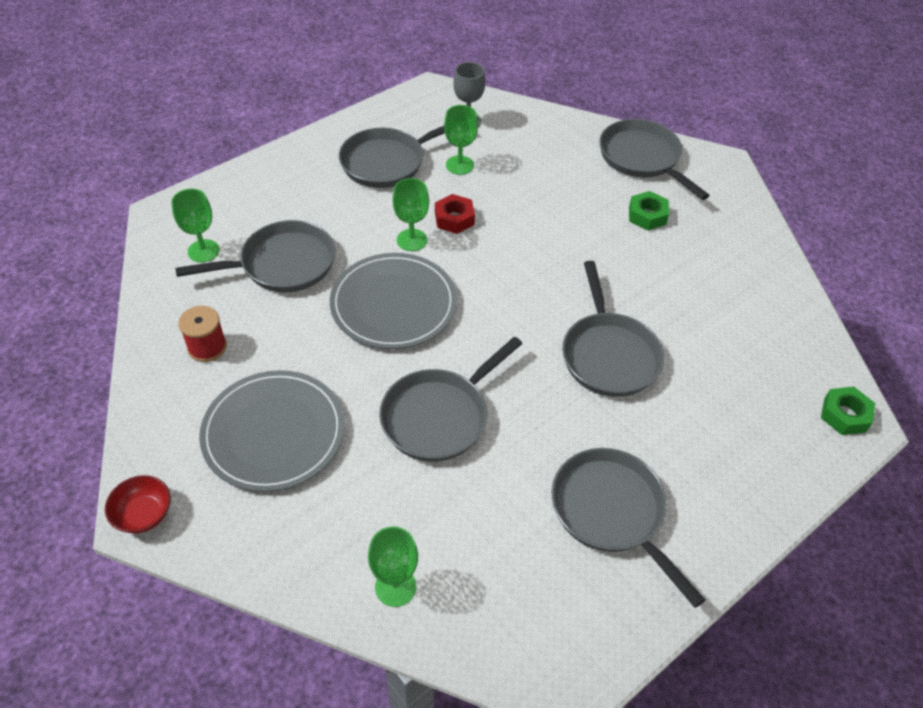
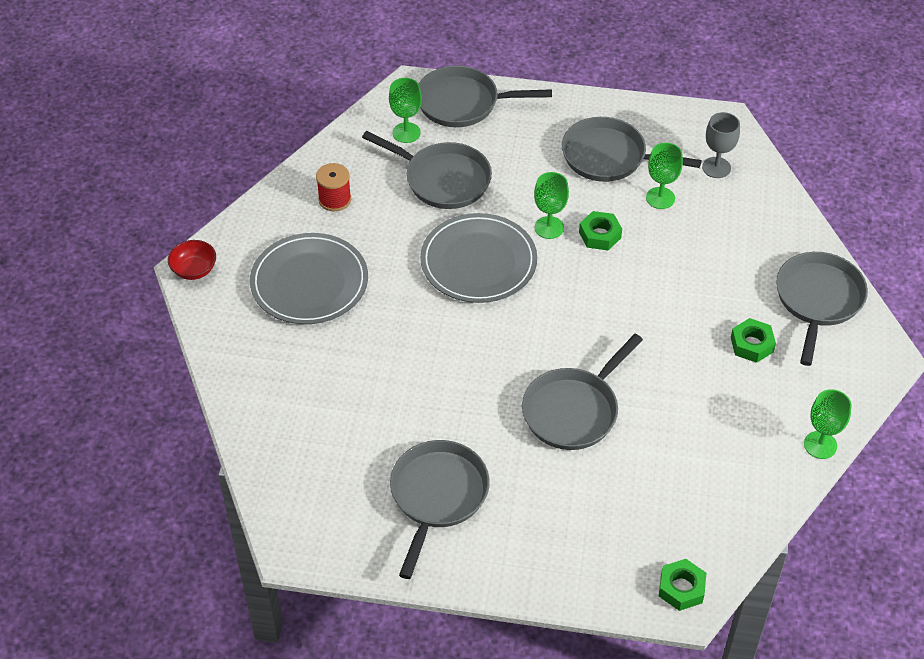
camera: 50 degrees right, 0 degrees up
(395, 587) = (268, 421): green goblet -> green goblet (820, 445)
(439, 416) = (413, 354): grey pan -> grey pan (463, 103)
(454, 219) = (600, 235): red nut -> green nut

